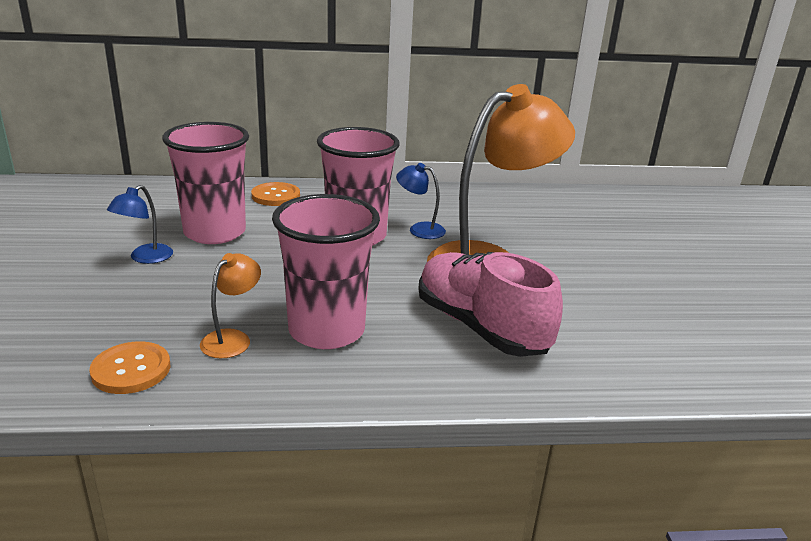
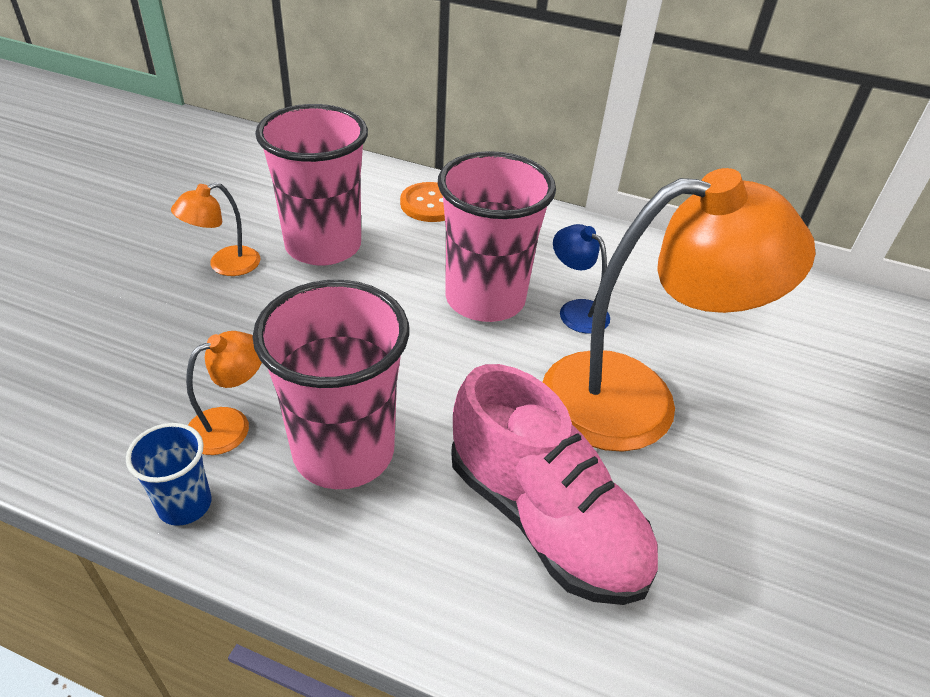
camera: 25 degrees right, 15 degrees up
(131, 370) = (98, 435): orange button -> none
(145, 258) = (225, 265): blue lamp -> orange lamp
(236, 386) = (185, 504): none -> blue cup
(480, 327) = (544, 519): pink shoe -> pink shoe turned 150 degrees clockwise

